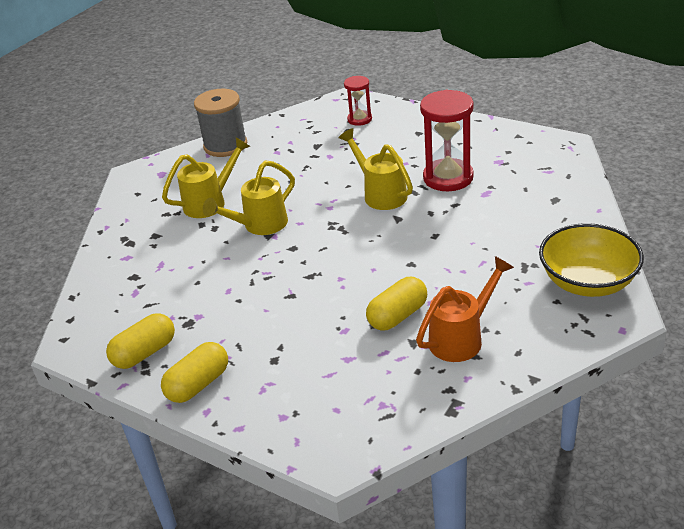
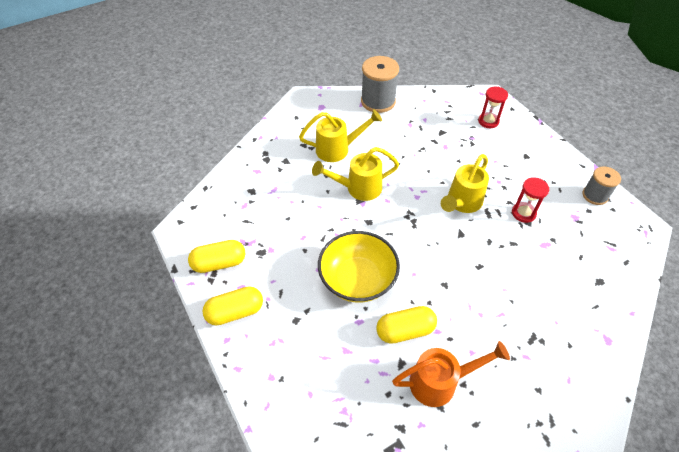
camera: 25 degrees right, 15 degrees up
(380, 194) = (462, 203): yellow watering can -> yellow watering can turned 135 degrees counterclockwise
(448, 178) = (523, 213): red hourglass -> red hourglass, size x0.56
(505, 138) = (595, 195): none -> grey spool
(587, 282) = (577, 385): yellow bowl -> yellow bowl (357, 279)

